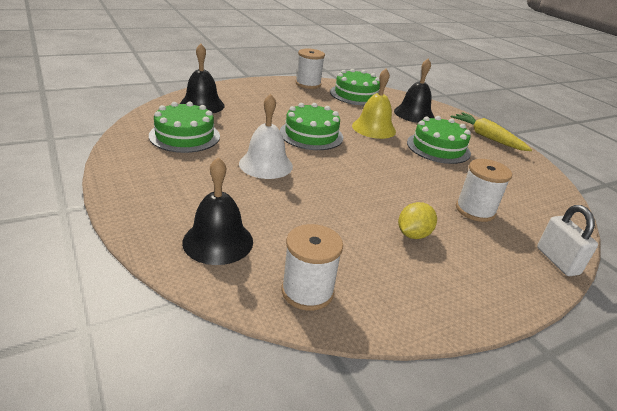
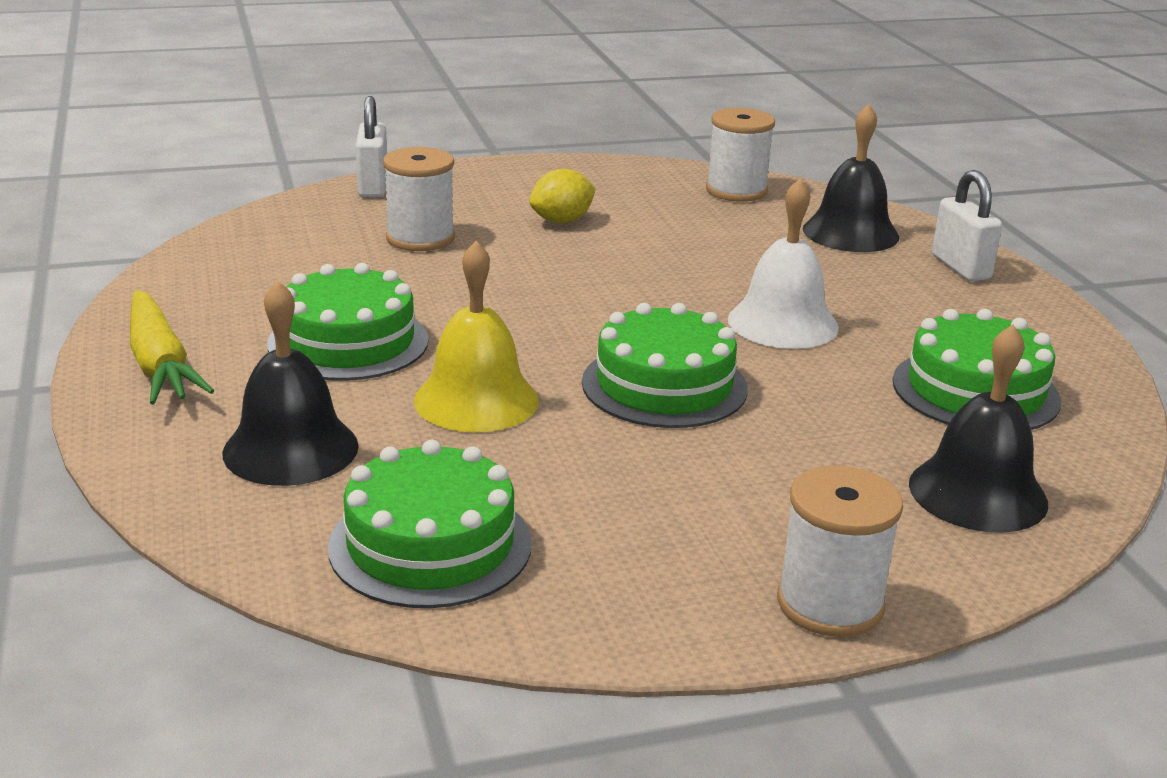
camera: 165 degrees left, 5 degrees down
(151, 211) = (960, 267): none -> white padlock
(308, 84) = (599, 612): white spool -> white spool (830, 604)

